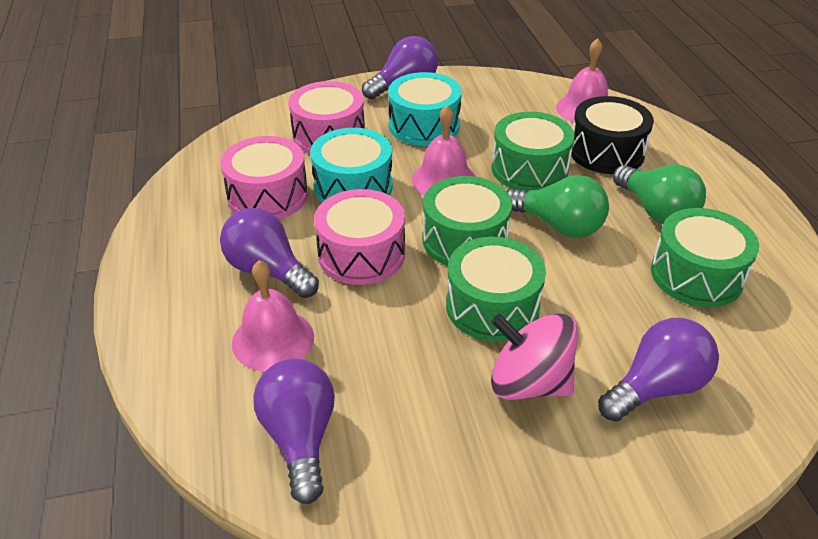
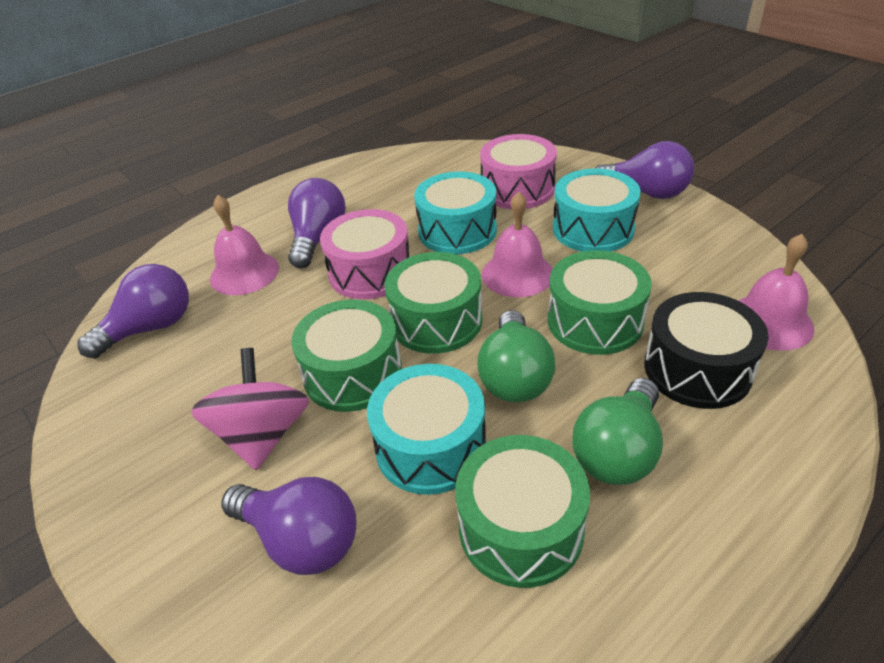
camera: 65 degrees right, 0 degrees up
(268, 196) = (407, 198): pink drum -> none
(602, 290) = (430, 446): none -> turquoise drum

